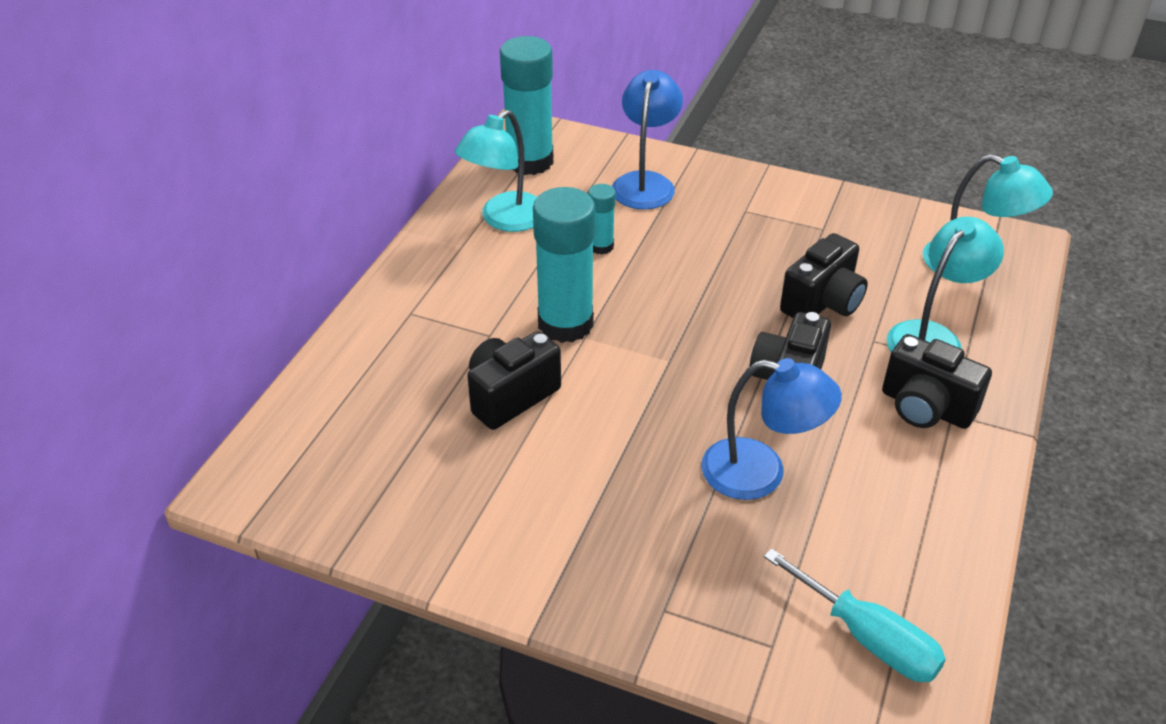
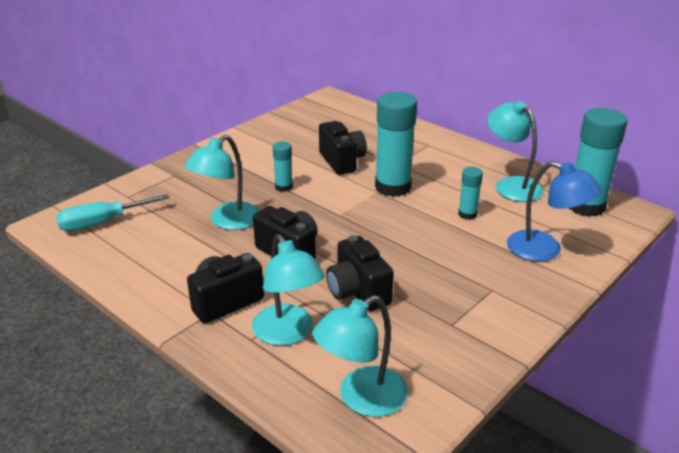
camera: 110 degrees right, 10 degrees down
(627, 441) = (283, 187): none -> turquoise glue stick
(761, 473) = (227, 221): blue lamp -> turquoise lamp

